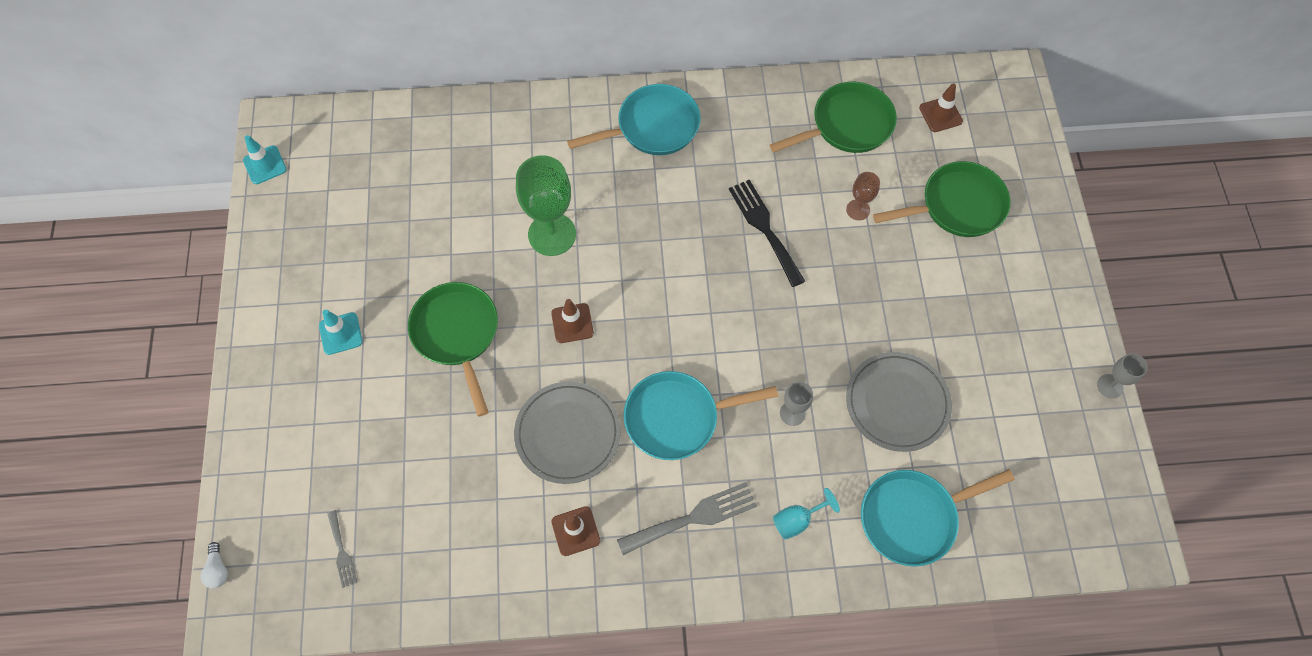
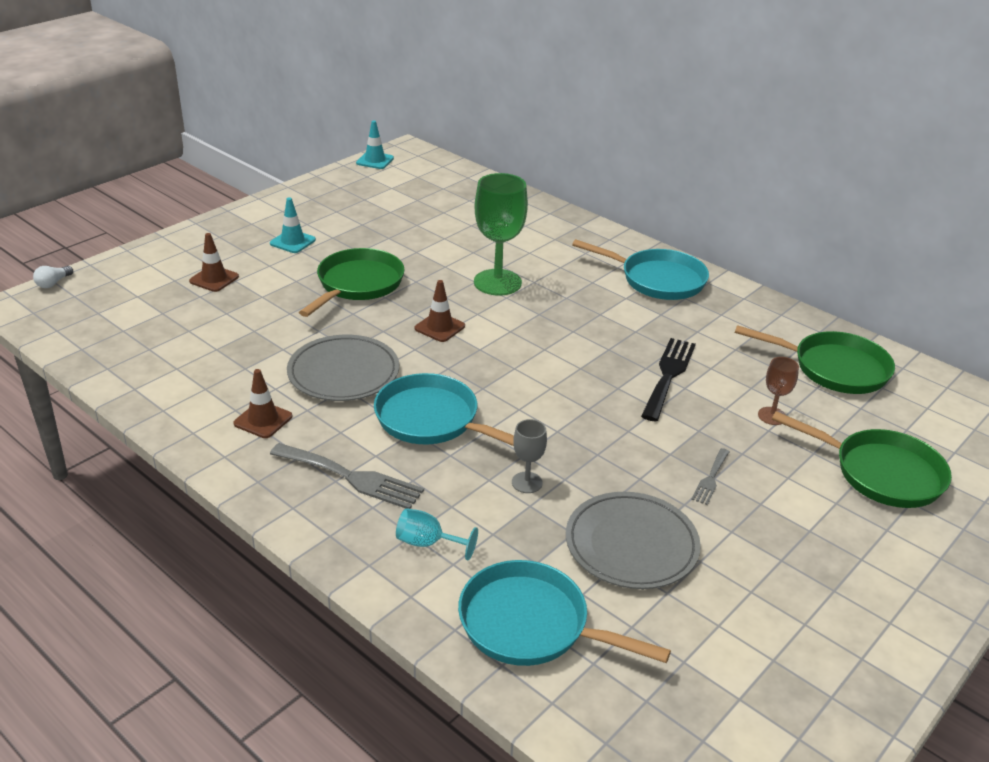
camera: 45 degrees right, 30 degrees down
(342, 552) = (121, 323): grey fork -> grey fork (710, 479)
(940, 114) = (943, 414): brown traffic cone -> brown traffic cone (214, 279)
(1110, 386) = (892, 704): grey goblet -> none

